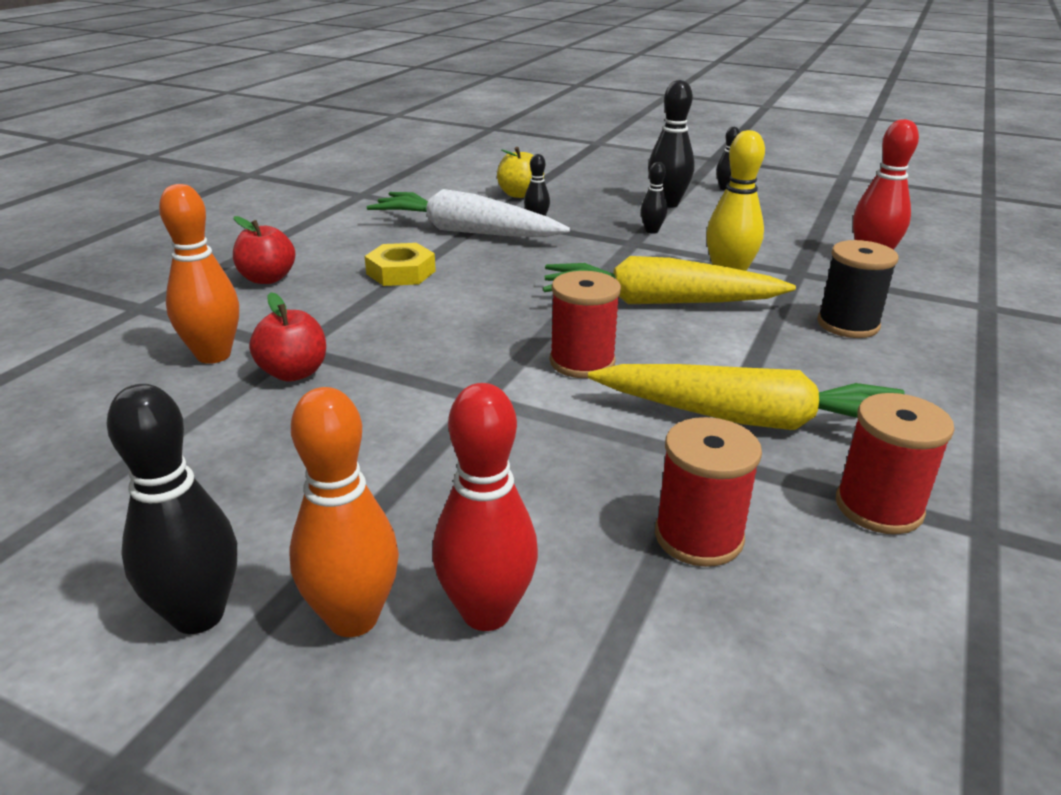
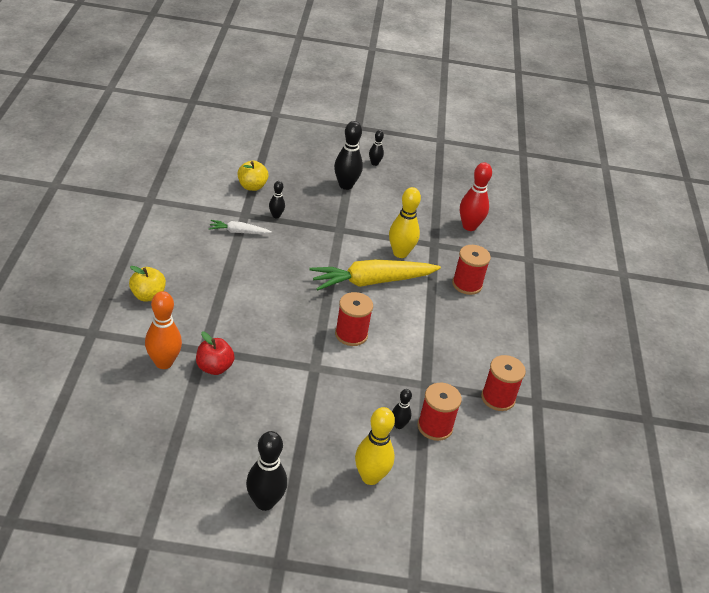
camera: 25 degrees left, 10 degrees up
(267, 279) = (148, 295): red apple -> yellow apple
(353, 618) = (323, 490): orange bowling pin -> none
(401, 272) = (222, 277): yellow nut -> none
(465, 231) = (238, 232): white carrot -> white carrot, size x0.48
(486, 612) = (370, 477): red bowling pin -> yellow bowling pin
(651, 231) = (346, 216): black bowling pin -> black bowling pin (398, 425)
(749, 419) = (437, 358): yellow carrot -> none
(848, 324) = (467, 284): black spool -> red spool

